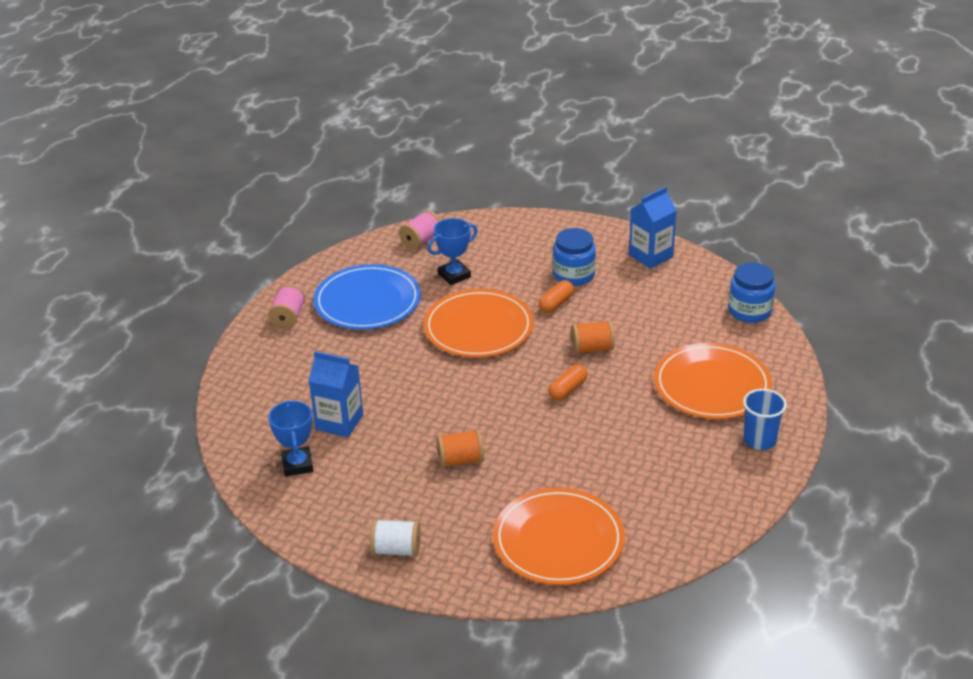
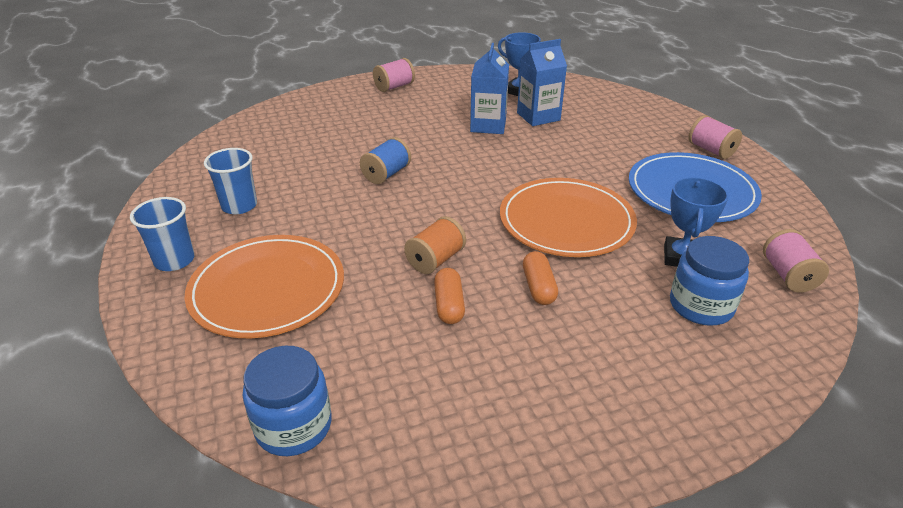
camera: 135 degrees right, 0 degrees up
(396, 550) = (394, 87): white spool -> pink spool
(460, 460) = (423, 134): orange spool -> none
(543, 433) = (386, 174): none -> blue spool
(558, 540) = (296, 128): orange plate -> none
(568, 390) = (409, 213): orange capsule -> orange capsule (449, 305)
(573, 275) = (575, 336): blue jar -> blue jar (701, 306)
(651, 256) = (529, 440): blue carton -> blue carton (488, 125)
(683, 466) = (239, 206): none -> blue cup

